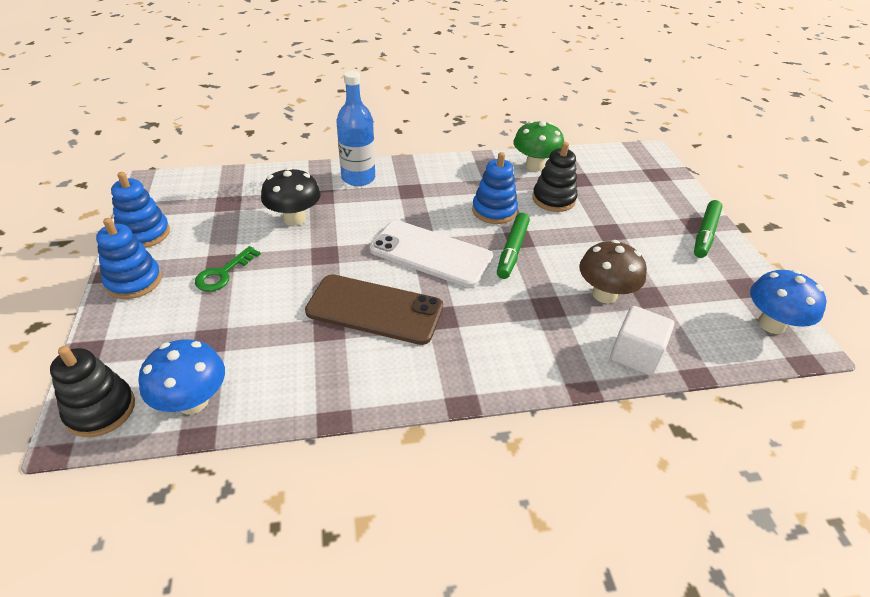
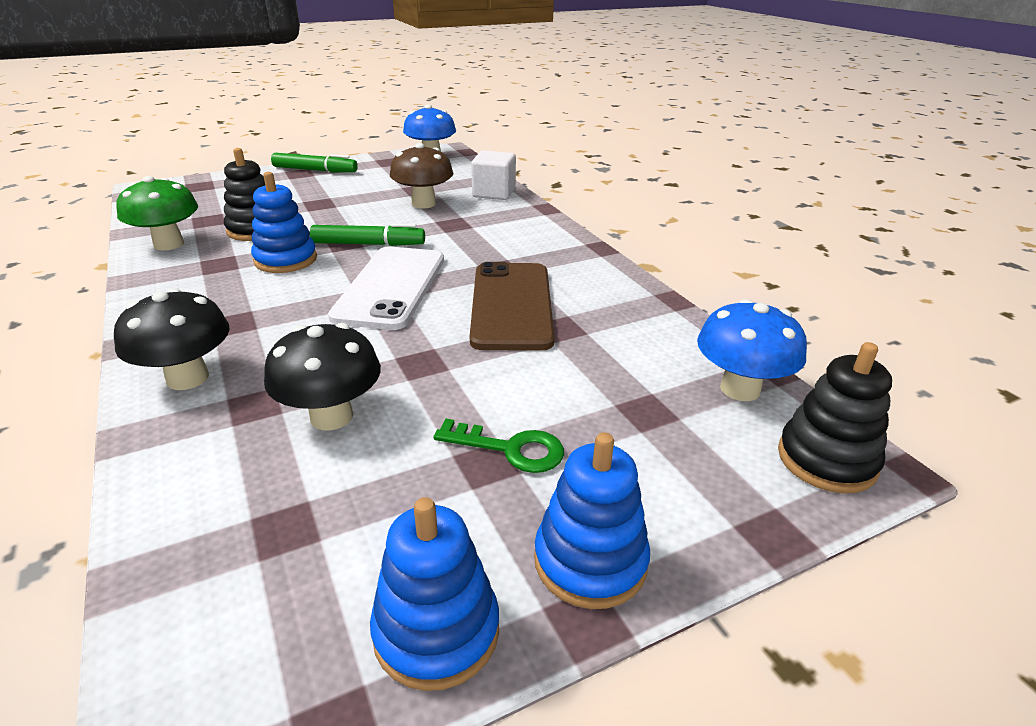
camera: 105 degrees left, 10 degrees down
(358, 178) = (188, 378): blue bottle -> black mushroom

